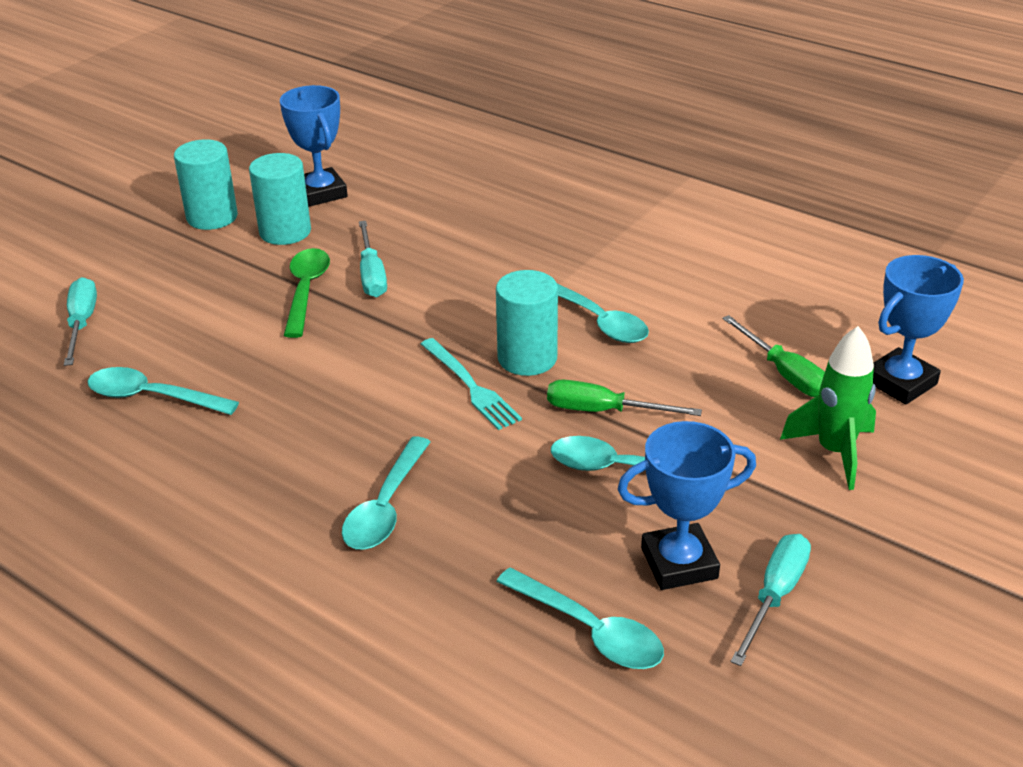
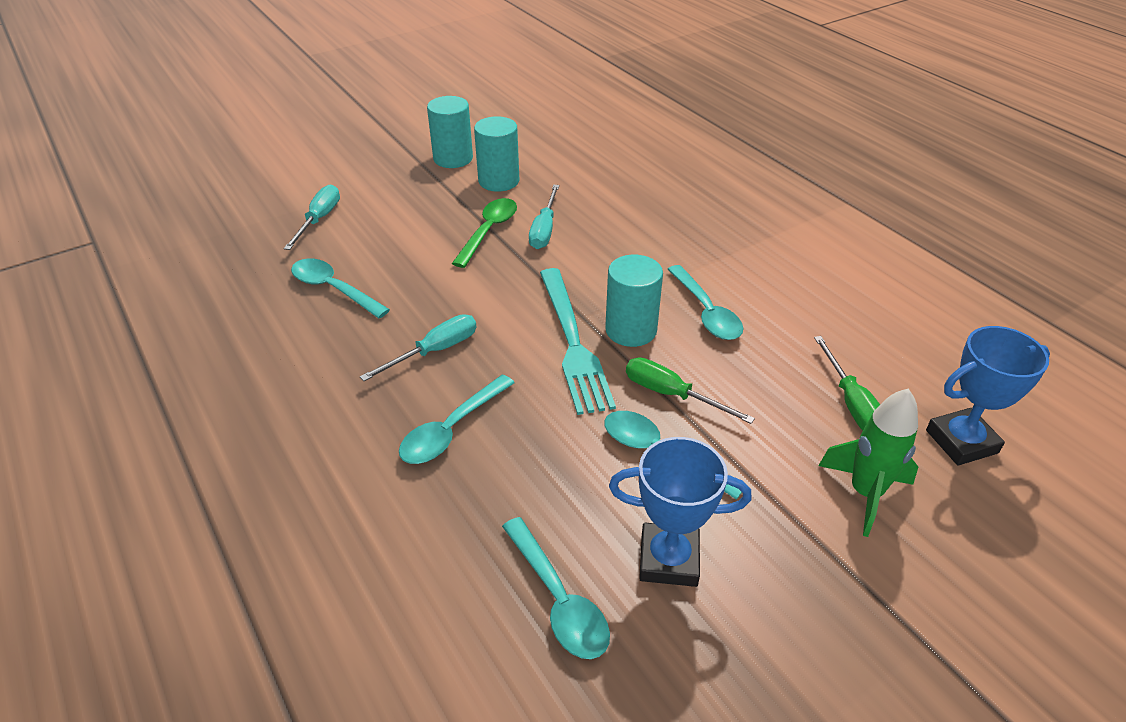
camera: 20 degrees right, 5 degrees up
(321, 193) = (541, 156): blue trophy -> none
(470, 386) = (572, 342): turquoise fork -> turquoise fork, size x1.56
(775, 596) = (742, 622): turquoise screwdriver -> turquoise screwdriver (434, 351)

